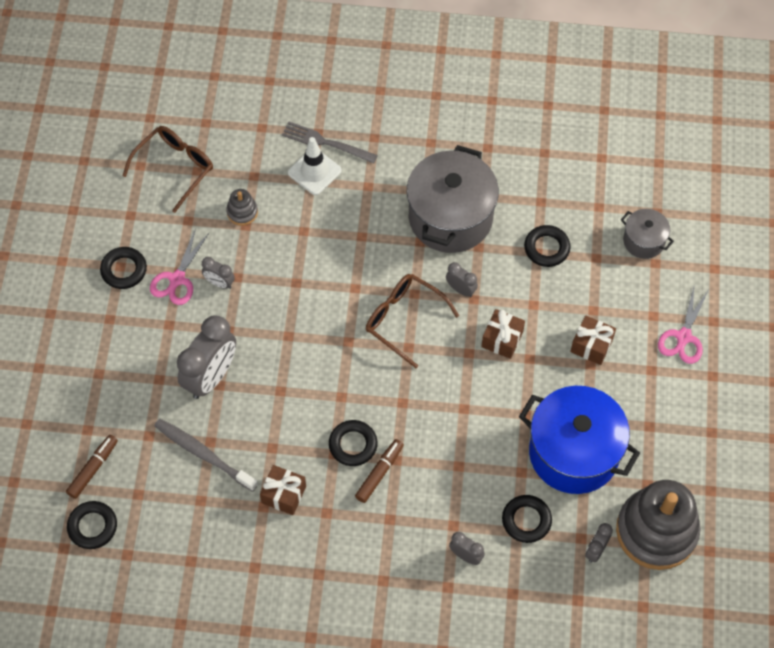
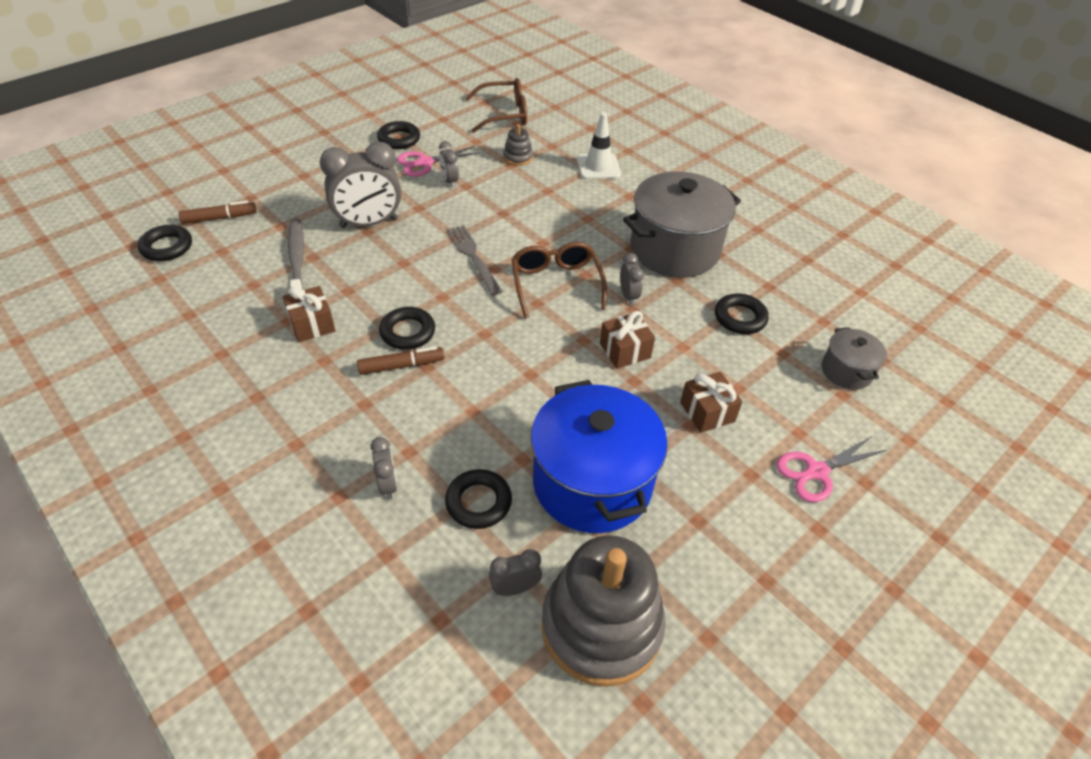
camera: 40 degrees right, 15 degrees down
(325, 142) = (626, 158): grey fork -> grey fork (472, 256)

